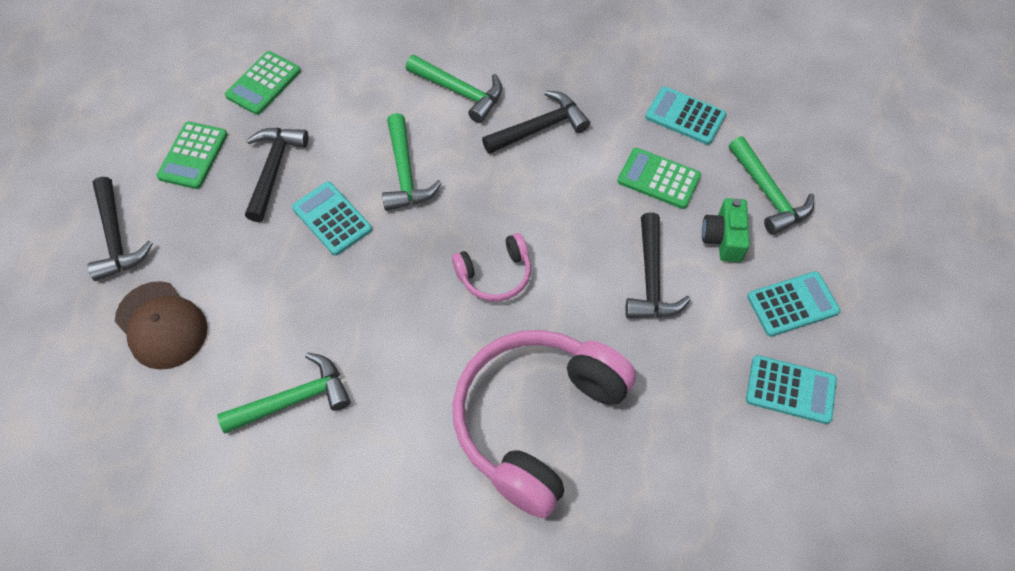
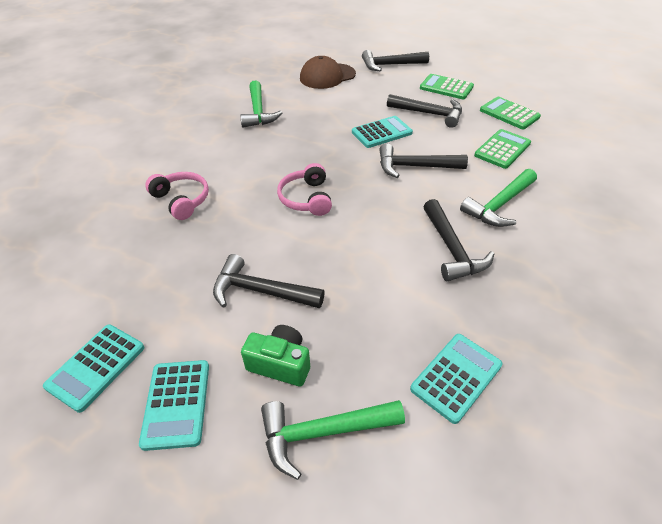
camera: 105 degrees right, 15 degrees down
(405, 173) = (414, 167): green hammer -> black hammer
(537, 420) = (182, 200): pink headphones -> pink headphones, size x0.47
(658, 179) = (371, 326): green calculator -> green calculator (502, 149)

